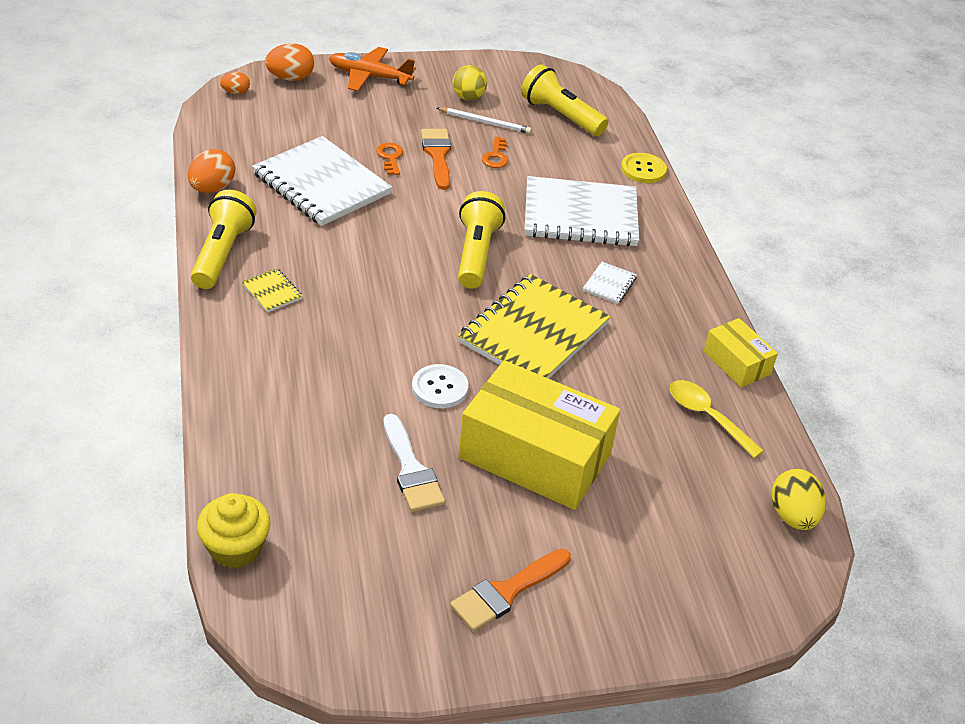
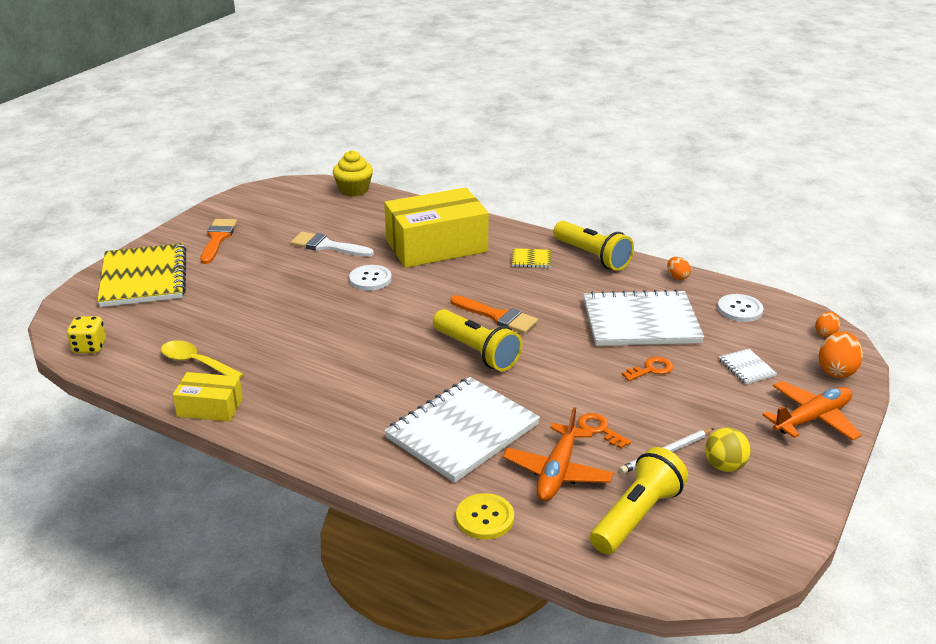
camera: 135 degrees right, 10 degrees down
(212, 188) = (677, 277): orange egg -> orange egg, size x0.59
(240, 140) = (740, 309): none -> white button
(390, 157) = (651, 369): orange key -> orange key turned 60 degrees counterclockwise
(437, 155) = (632, 396): orange brush -> orange brush (498, 317)
(533, 333) = (365, 335): yellow notebook -> yellow notebook (144, 278)
(535, 456) = (275, 285): yellow box -> yellow box (436, 246)
(560, 116) = (636, 516): yellow flashlight -> yellow flashlight turned 45 degrees counterclockwise
(564, 158) = (557, 472): none -> orange plane
(609, 284) = (364, 396): white notebook -> white notebook (746, 368)
(707, 416) = (196, 362): yellow spoon -> yellow spoon turned 150 degrees counterclockwise
(792, 516) = (89, 347): yellow egg -> yellow dice

